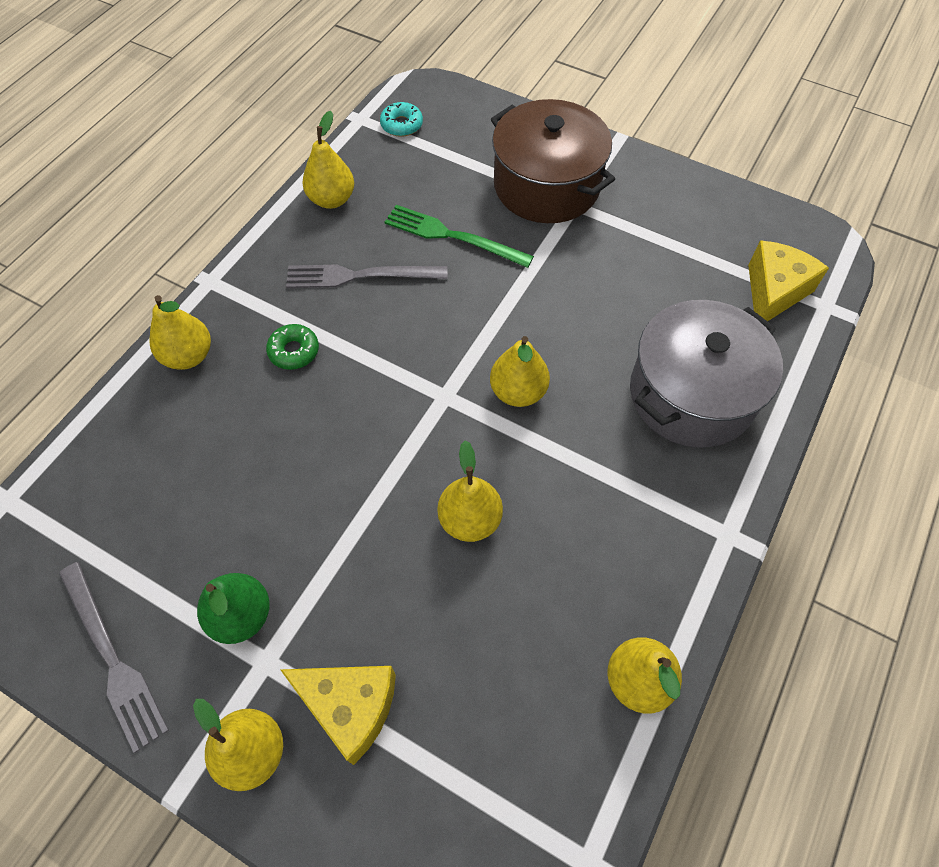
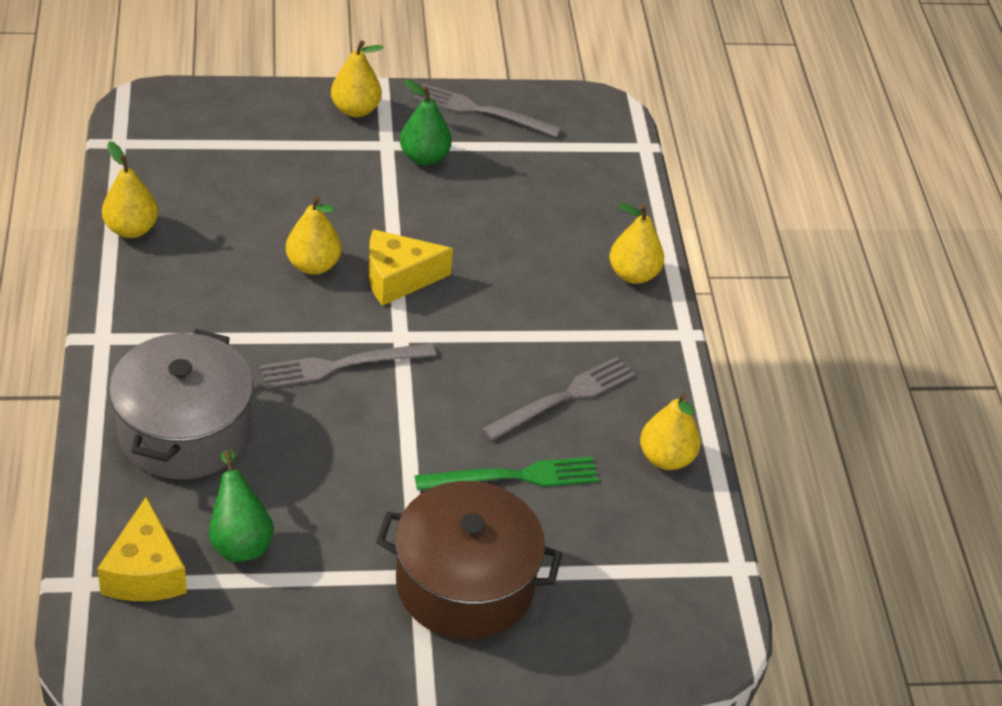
camera: 140 degrees right, 15 degrees down
(294, 351) = (555, 313): green donut -> none
(350, 706) = (314, 147): yellow cheese -> yellow cheese (398, 278)
(401, 125) = (686, 582): turquoise donut -> none
(518, 392) = (341, 365): yellow pear -> grey fork
(690, 283) = (239, 540): none -> green pear

